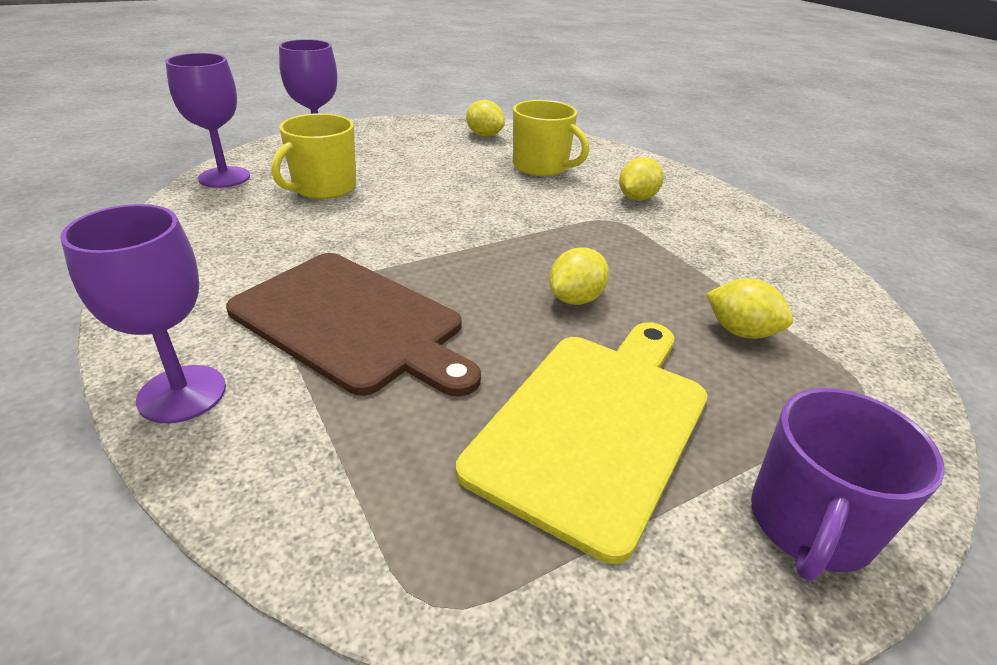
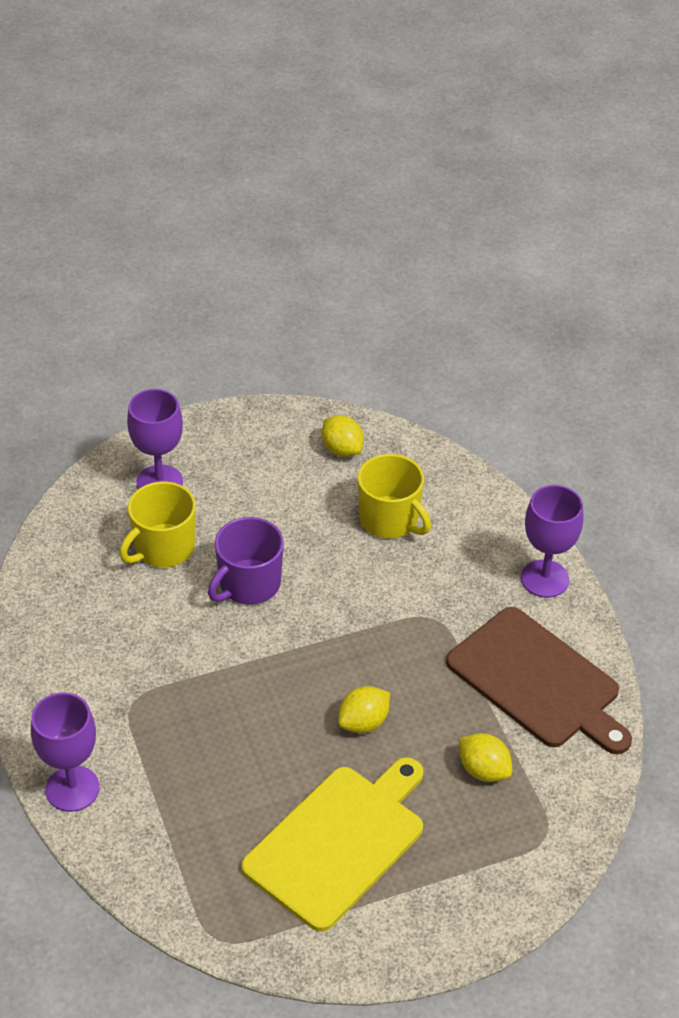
camera: 10 degrees right, 10 degrees up
(224, 177) = (69, 524): purple goblet -> purple goblet (545, 579)
(352, 322) = (184, 733): brown cutting board -> brown cutting board (537, 681)
(637, 198) = (472, 584): yellow lemon -> none
(810, 524) = (444, 924): purple mug -> purple mug (248, 584)

